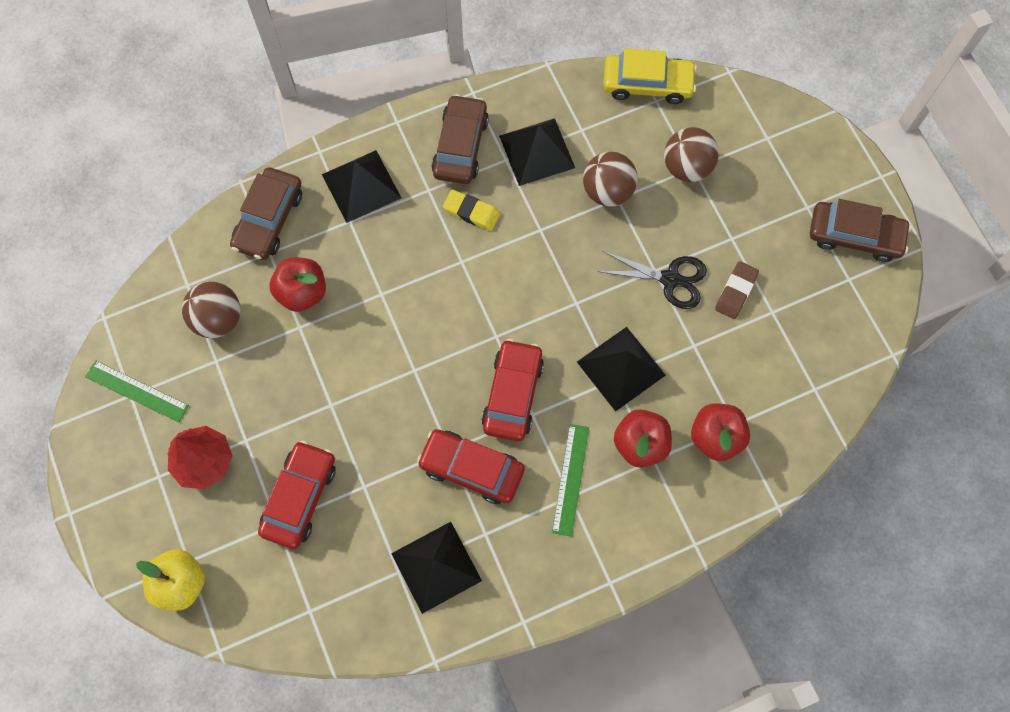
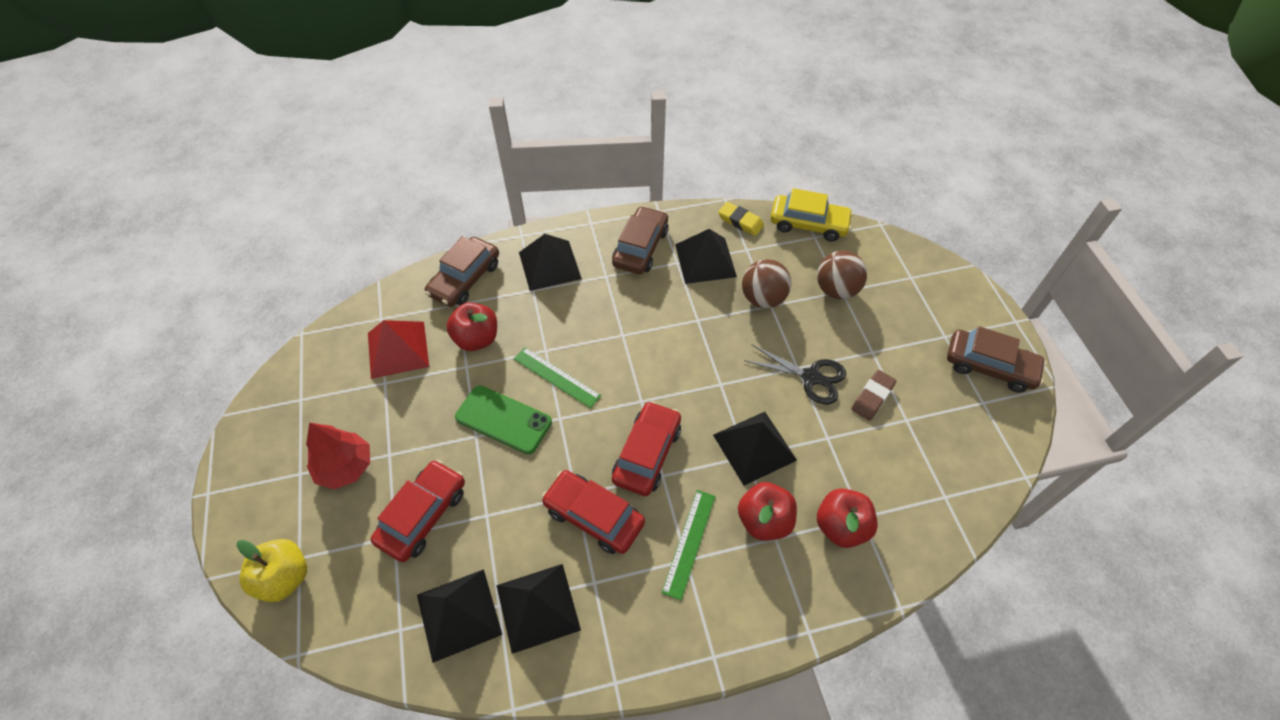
camera: 10 degrees right, 15 degrees down
(137, 391) = (307, 397): green ruler -> green ruler (556, 377)
(218, 319) = (397, 349): brown ball -> red pyramid
(355, 381) = (503, 419): none -> green phone
(362, 587) = (458, 614): none -> black pyramid
(471, 212) = (639, 298): yellow eraser -> yellow eraser (740, 221)

